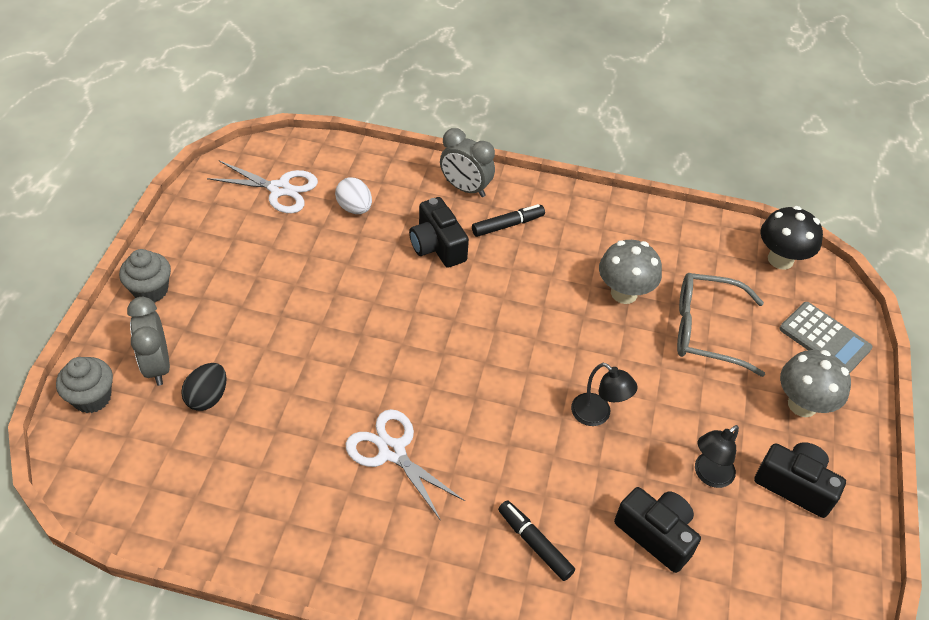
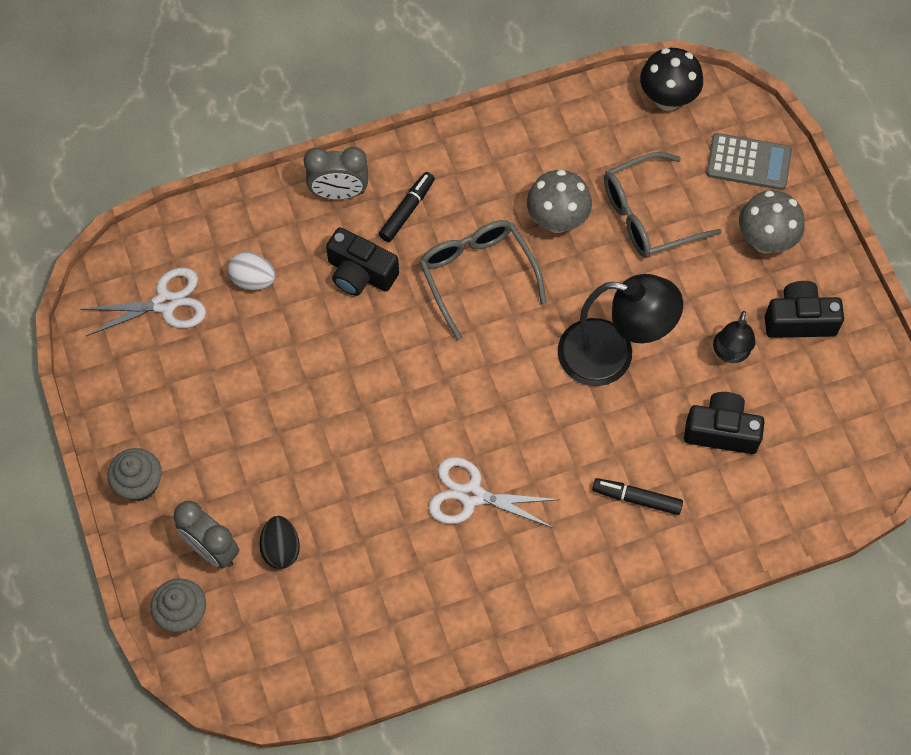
camera: 30 degrees left, 15 degrees up
(528, 296) = (477, 276): none -> grey glasses
(597, 415) = (611, 355): black lamp -> black lamp, size x1.93

